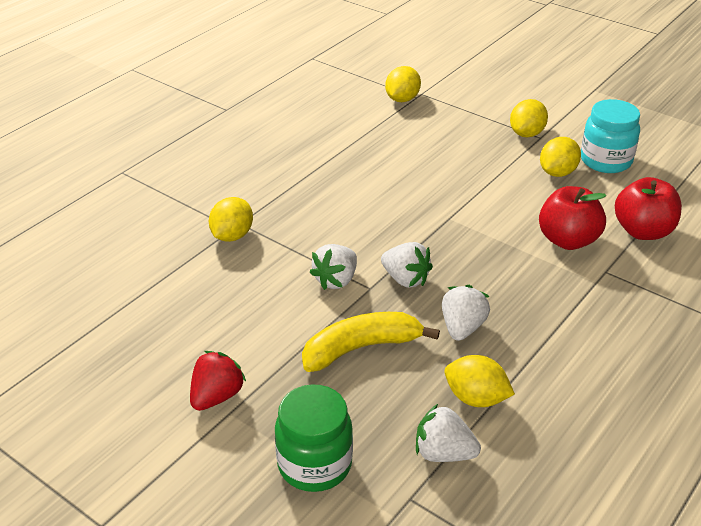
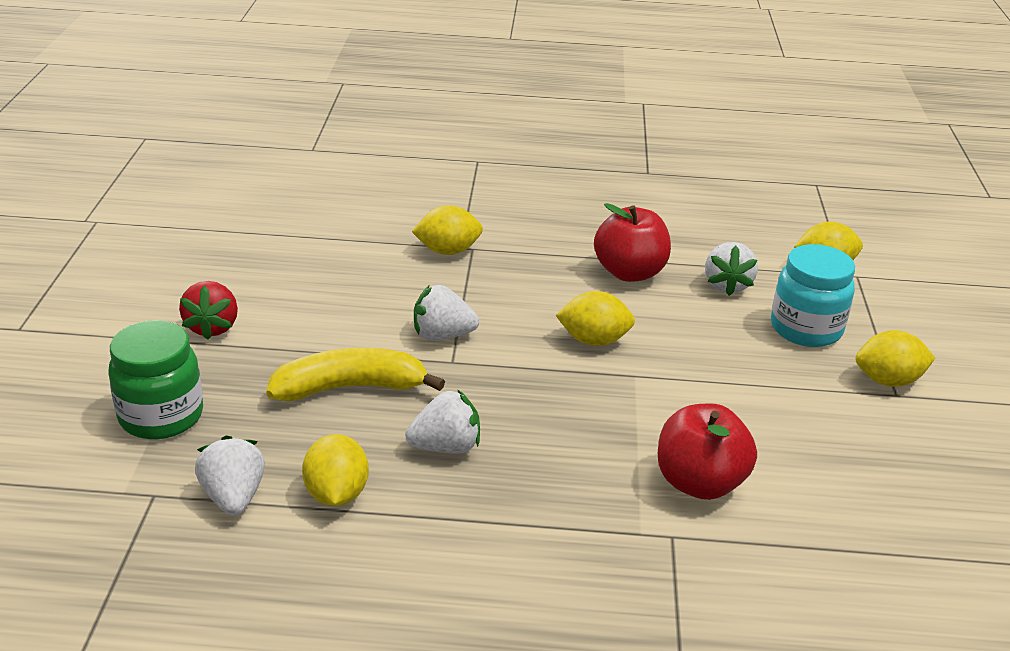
camera: 55 degrees right, 5 degrees down
(216, 396) = (212, 327): red strawberry -> red strawberry turned 90 degrees clockwise
(361, 348) = (350, 388): yellow banana -> yellow banana turned 45 degrees counterclockwise
(405, 279) = (490, 380): white strawberry -> white strawberry (727, 285)
(557, 172) = (835, 432): yellow lemon -> yellow lemon (593, 340)
(605, 161) = (922, 468): turquoise jar -> turquoise jar (806, 329)
(643, 231) = (800, 548): red apple -> red apple (629, 273)

